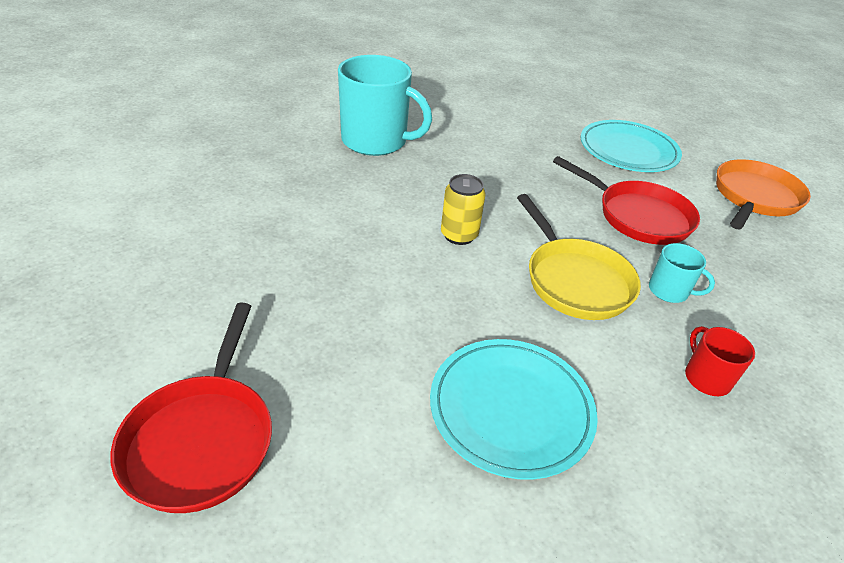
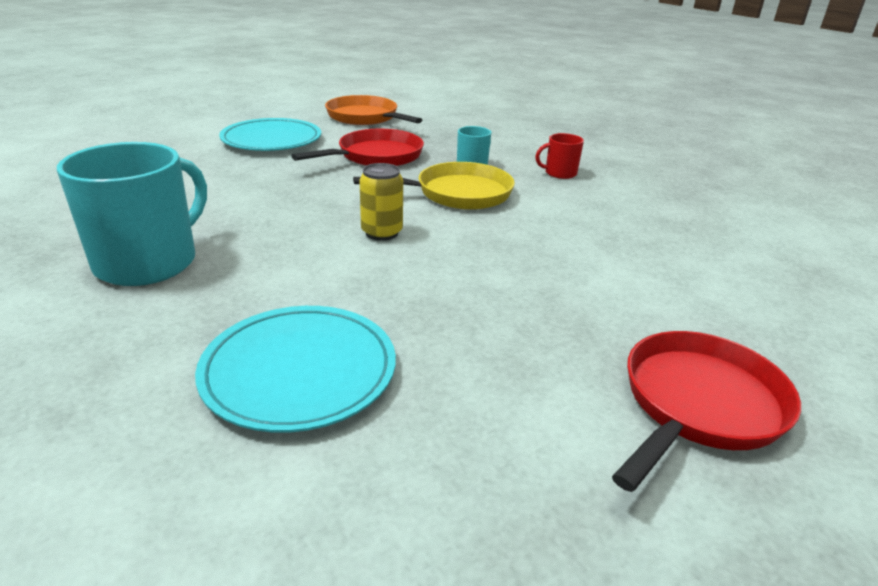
camera: 80 degrees left, 10 degrees down
(202, 439) = (698, 405): red pan -> red pan turned 60 degrees counterclockwise
(511, 409) = (607, 240): turquoise plate -> turquoise plate (299, 371)

